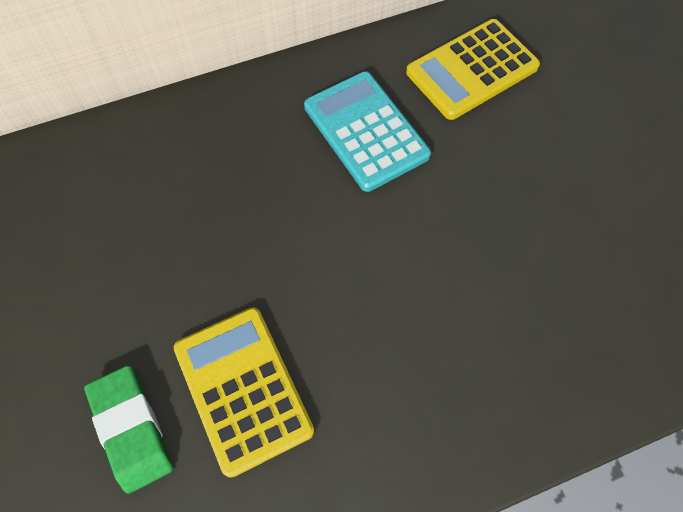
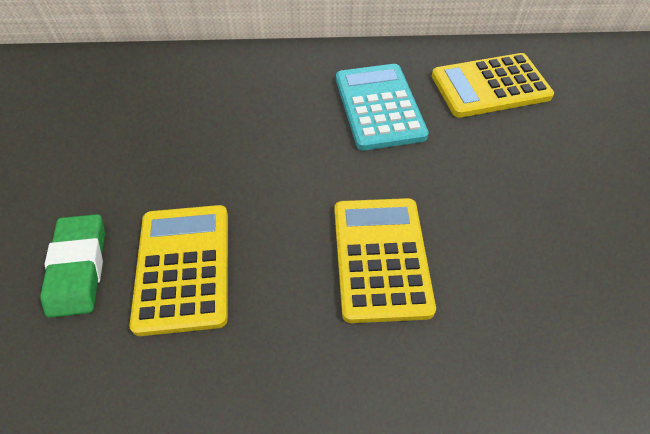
camera: 20 degrees right, 10 degrees down
(434, 310) = (380, 258): none -> yellow calculator

